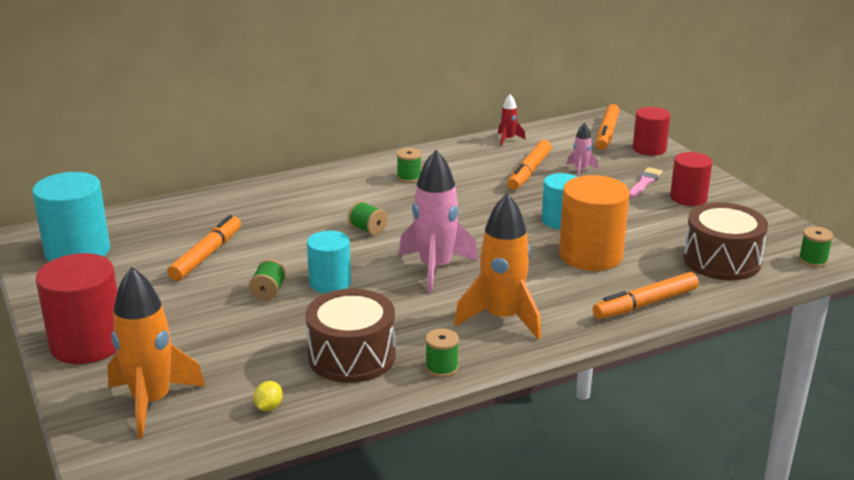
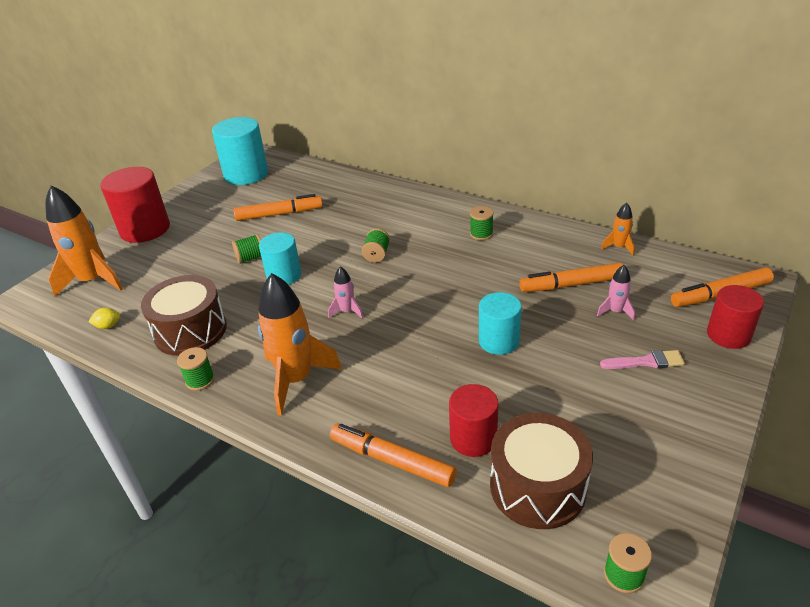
camera: 60 degrees right, 10 degrees up
(435, 268) = (347, 311): pink rocket -> pink rocket, size x0.47
(508, 139) = (619, 247): red rocket -> orange rocket
(590, 255) = (452, 386): orange cylinder -> none
(688, 198) = (652, 407): red cylinder -> red cylinder (473, 438)

